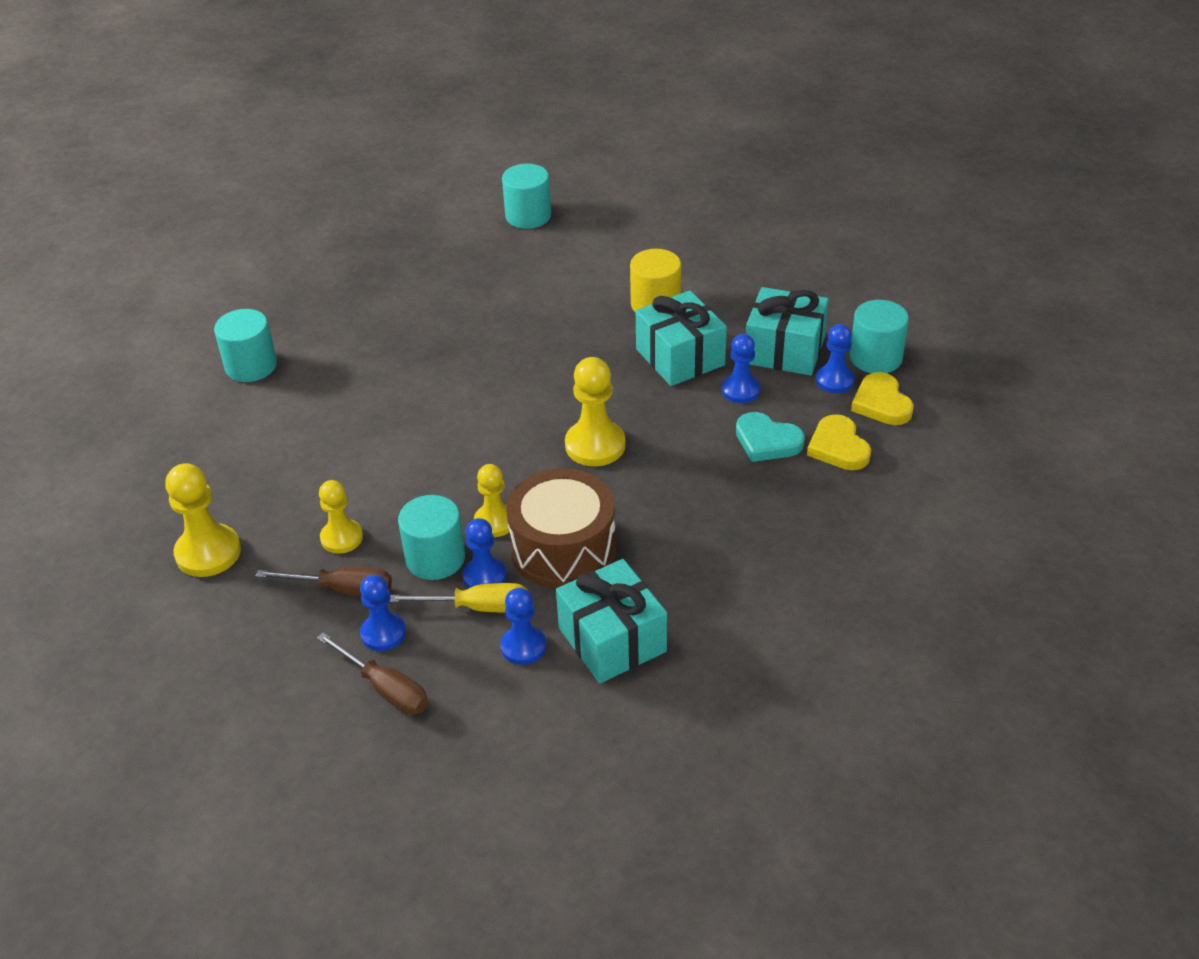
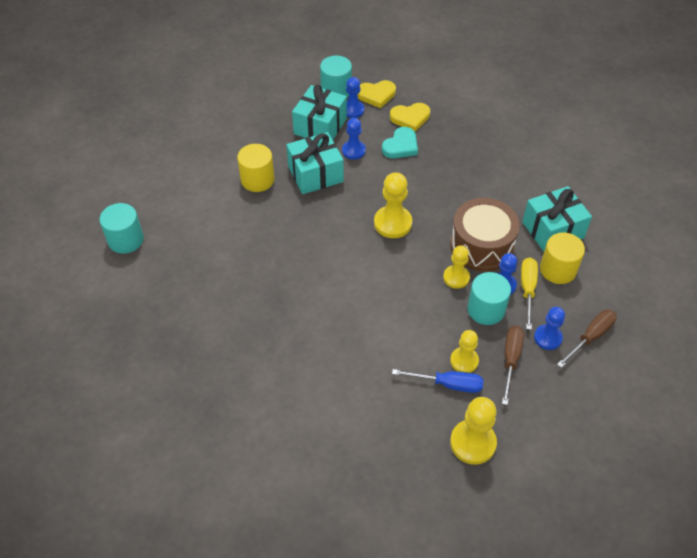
camera: 85 degrees left, 10 degrees up
(251, 366) = (266, 426): turquoise cylinder -> none
(303, 523) = (448, 384): none -> blue screwdriver
(523, 646) = (558, 269): blue pawn -> yellow cylinder

